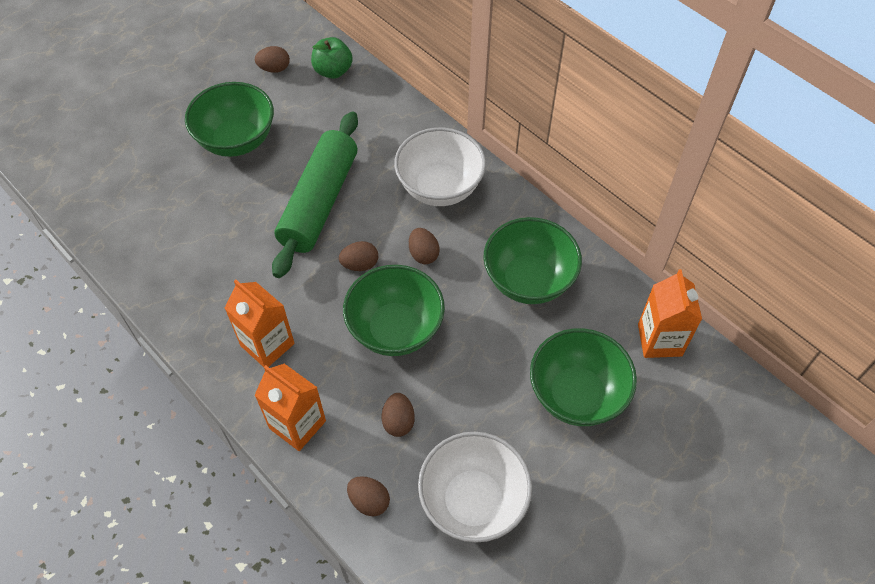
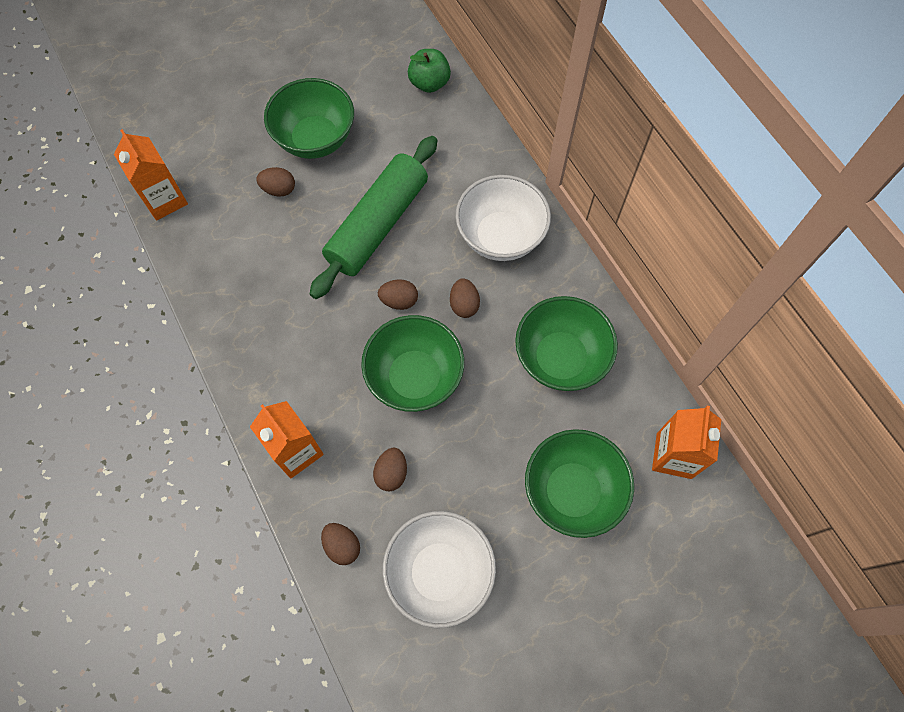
camera: 15 degrees right, 10 degrees up
(267, 344) = (289, 362): orange carton -> orange carton (165, 200)
(274, 69) = (372, 68): brown egg -> brown egg (279, 189)

